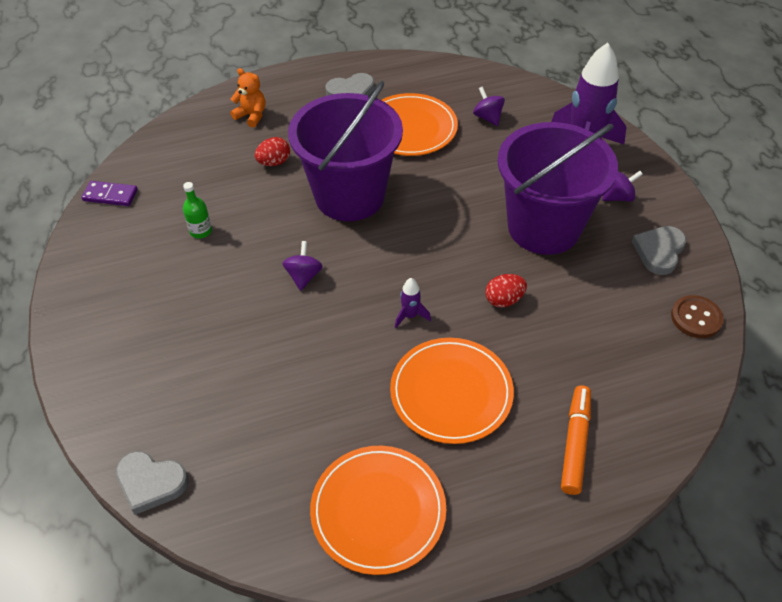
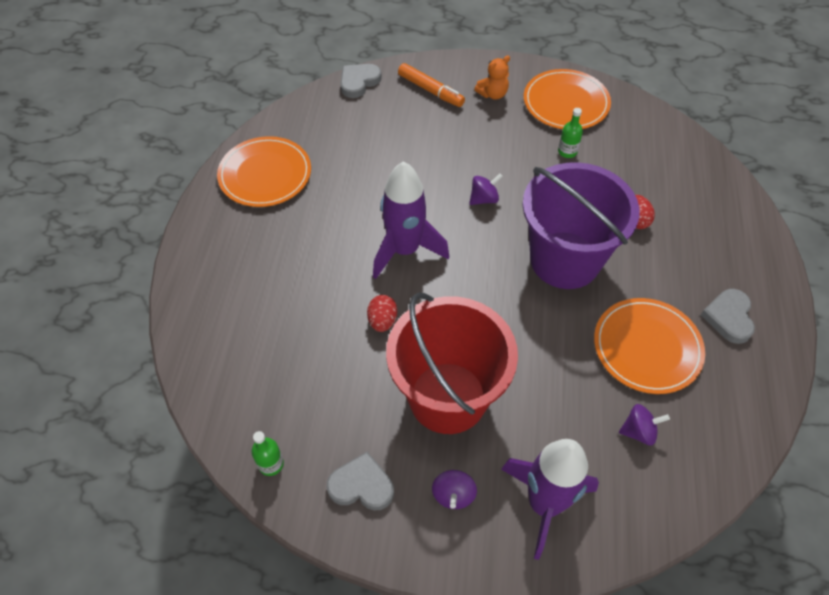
camera: 115 degrees right, 5 degrees up
(110, 195) = (635, 109): purple domino -> none
(251, 116) = (714, 223): orange teddy bear -> orange teddy bear (492, 94)
(304, 276) = (484, 199): purple spinning top -> purple spinning top turned 60 degrees counterclockwise
(410, 316) = (405, 250): purple rocket -> purple rocket, size x2.44
(451, 392) = (320, 246): orange plate -> orange plate (566, 103)
(544, 227) = (447, 397): purple bucket -> red bucket
(575, 443) = (229, 301): orange marker -> orange marker (430, 90)
(659, 251) = (361, 485): grey heart -> grey heart turned 45 degrees counterclockwise
(696, 318) = (271, 464): brown button -> green bottle

